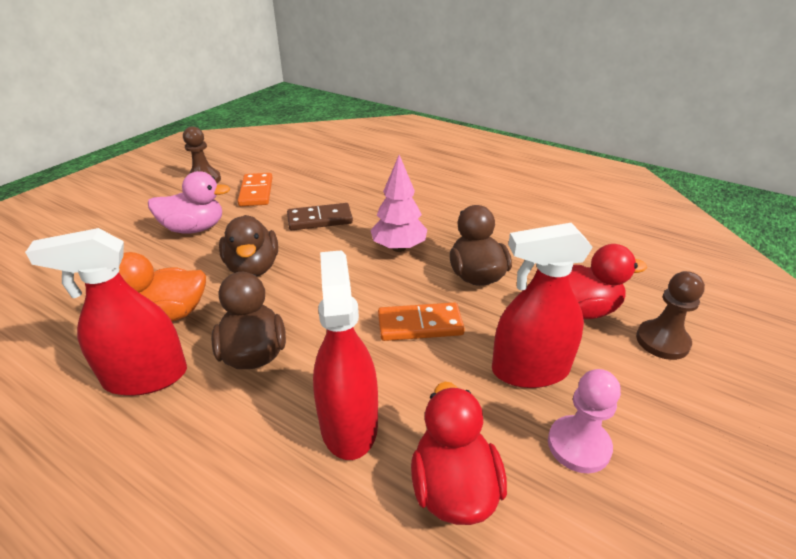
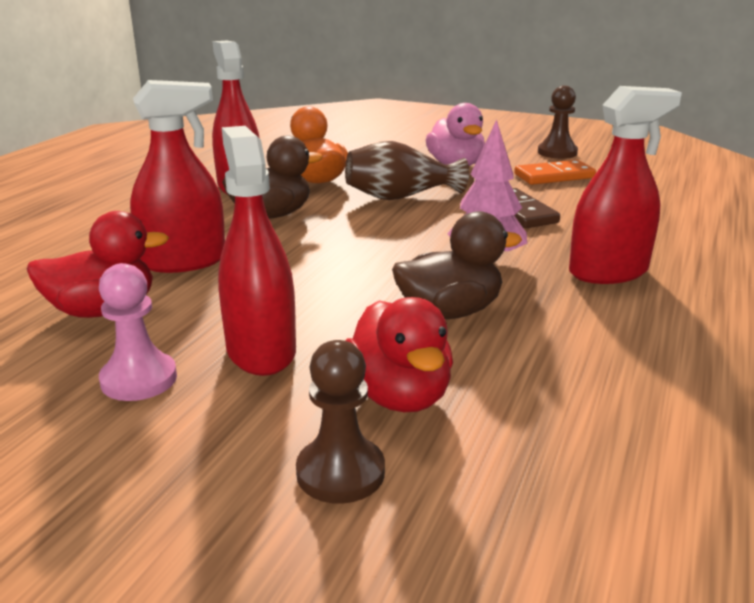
camera: 80 degrees right, 10 degrees down
(253, 268) = (400, 197): brown duck -> brown vase
(420, 325) = (331, 282): orange domino -> none
(429, 209) = (608, 272): none -> red spray bottle

